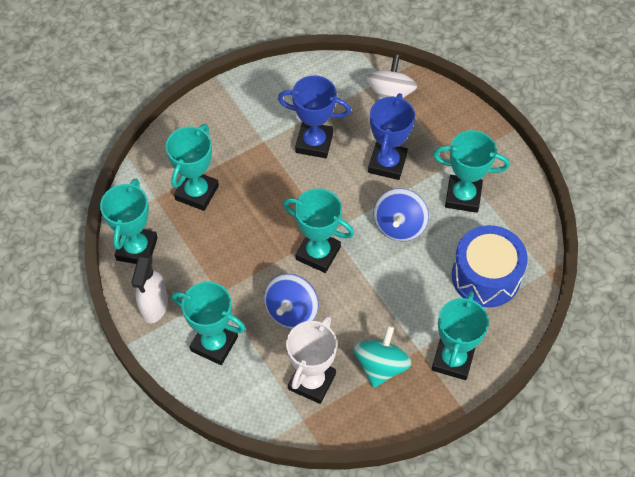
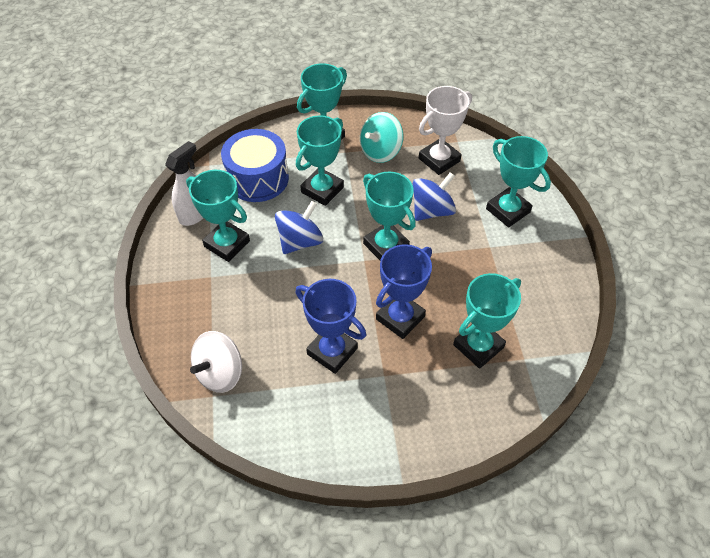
camera: 155 degrees left, 5 degrees down
(137, 249) = (557, 313): turquoise trophy -> turquoise trophy (322, 190)
(154, 306) = (552, 257): white spray bottle -> white spray bottle (194, 214)
(387, 163) = (273, 300): blue trophy -> blue trophy (400, 318)

